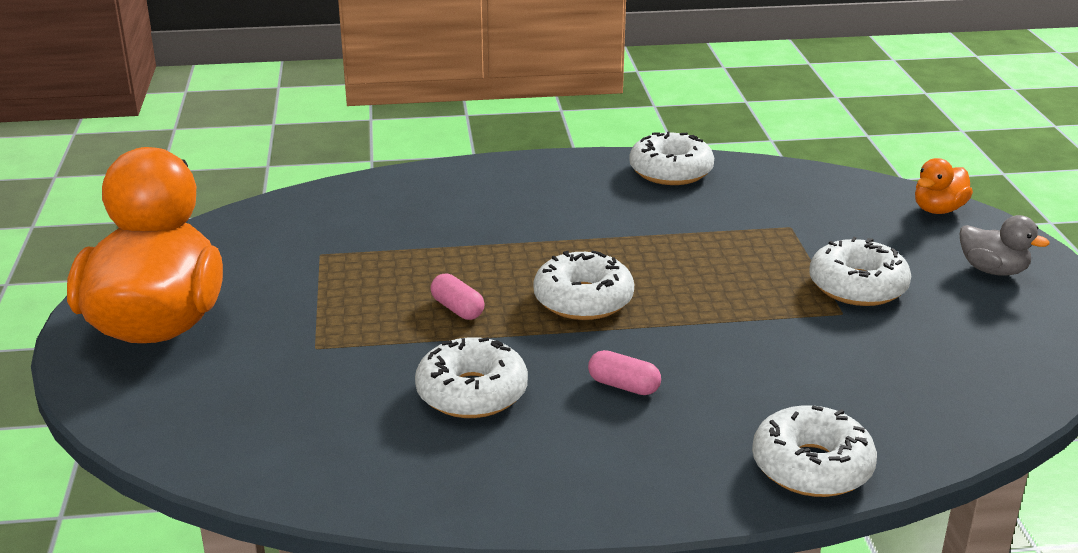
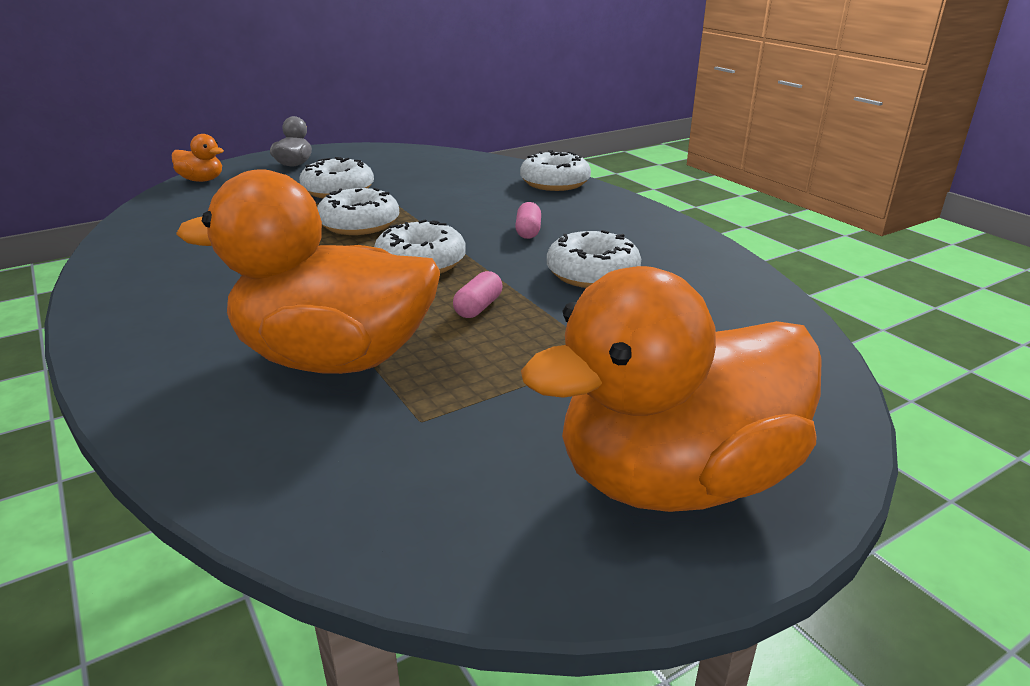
camera: 115 degrees left, 0 degrees up
(432, 235) = (335, 359): none -> orange duck
(671, 171) = (130, 271): white donut -> white donut (359, 224)

